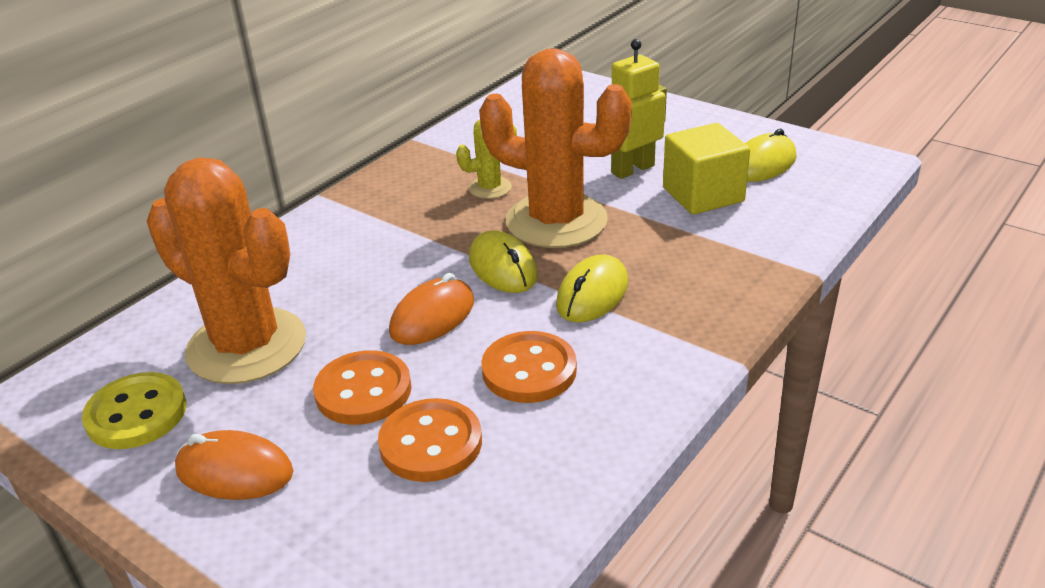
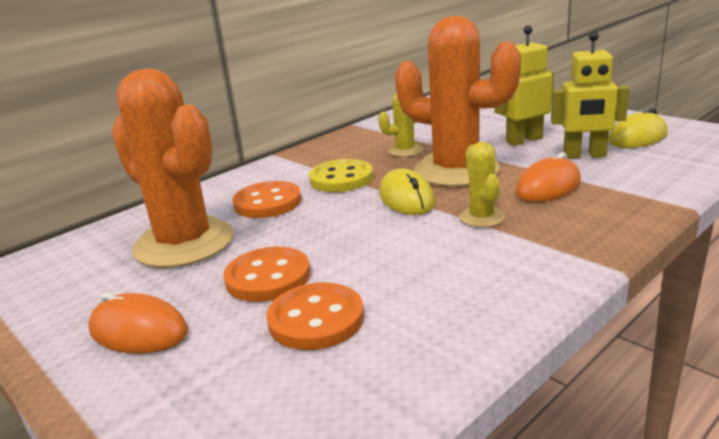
camera: 10 degrees right, 10 degrees down
(136, 414) = (79, 285): yellow button -> yellow button (341, 178)
(432, 317) = (340, 229): orange mouse -> orange mouse (548, 187)
(529, 370) = (417, 268): orange button -> orange button (267, 202)
(592, 294) = (481, 217): yellow mouse -> yellow cactus
(703, 195) = (584, 155): yellow cube -> yellow robot

